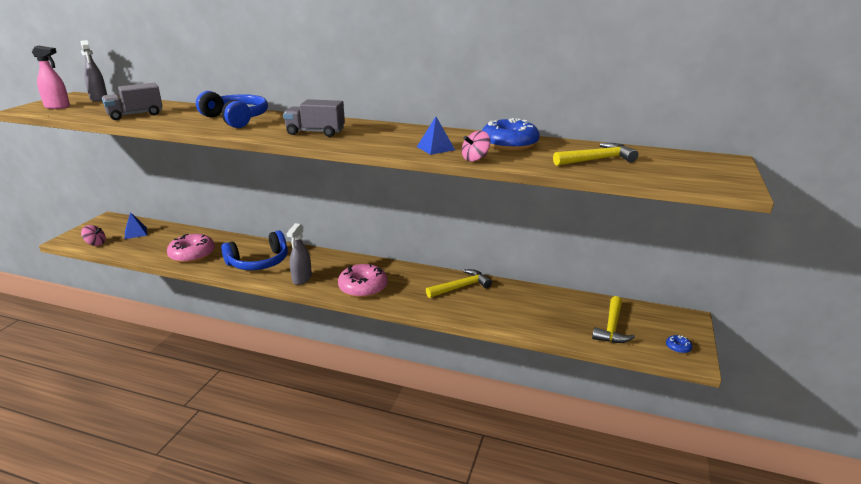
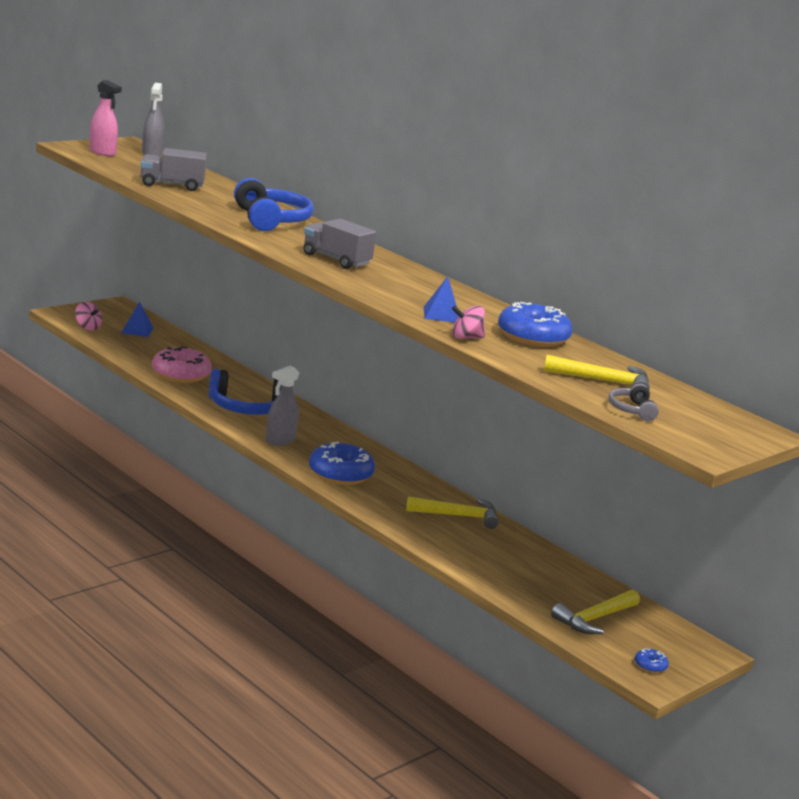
camera: 25 degrees right, 5 degrees down
(363, 288) = (340, 474): pink donut -> blue donut
(647, 174) = (632, 410): none -> grey headphones

